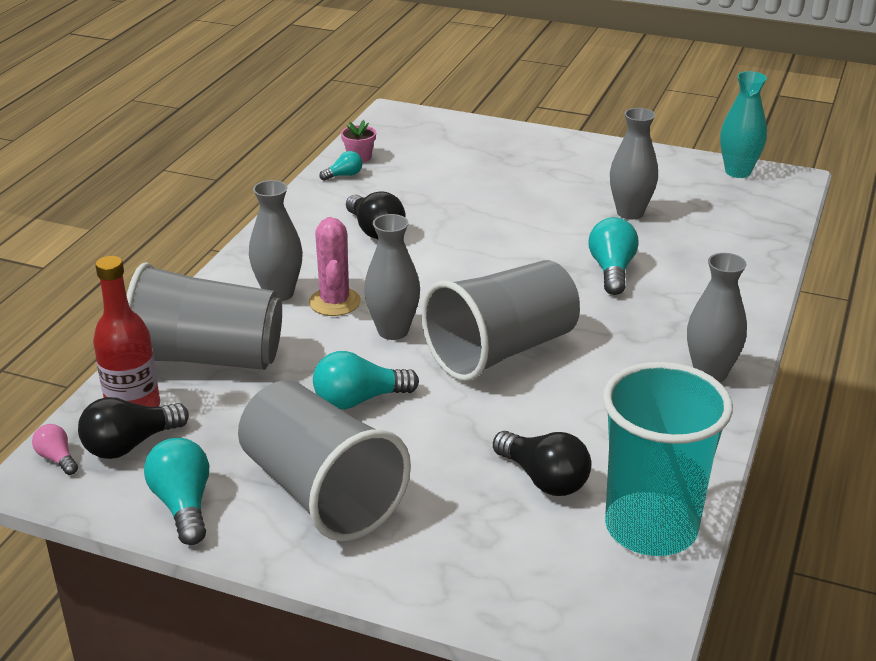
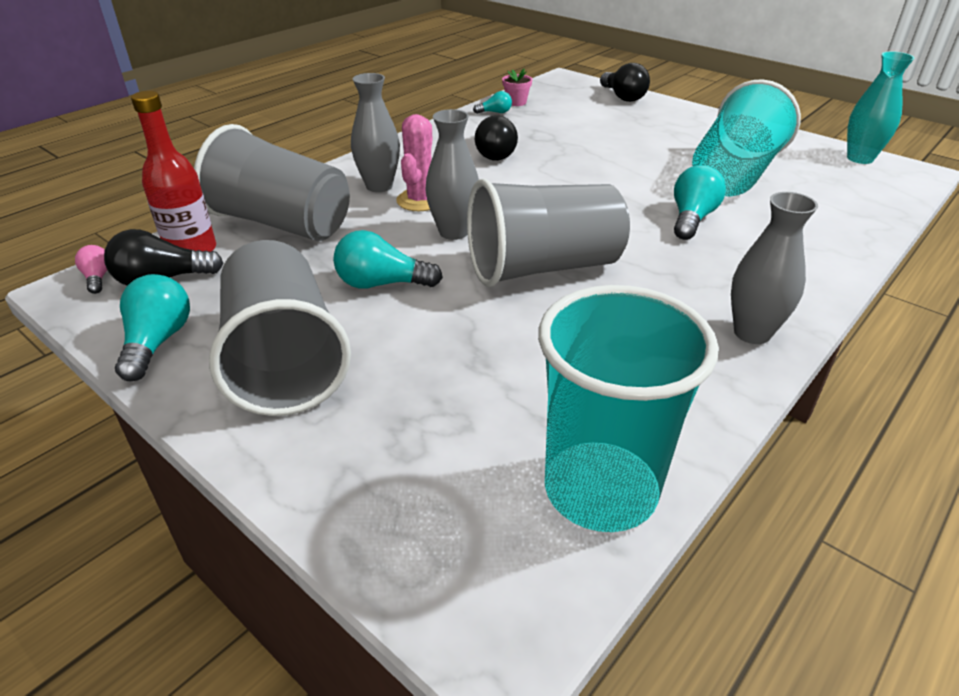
camera: 20 degrees right, 5 degrees up
(544, 479) = (510, 402): black light bulb -> black light bulb (623, 97)
(630, 213) = (734, 175): grey vase -> turquoise cup

